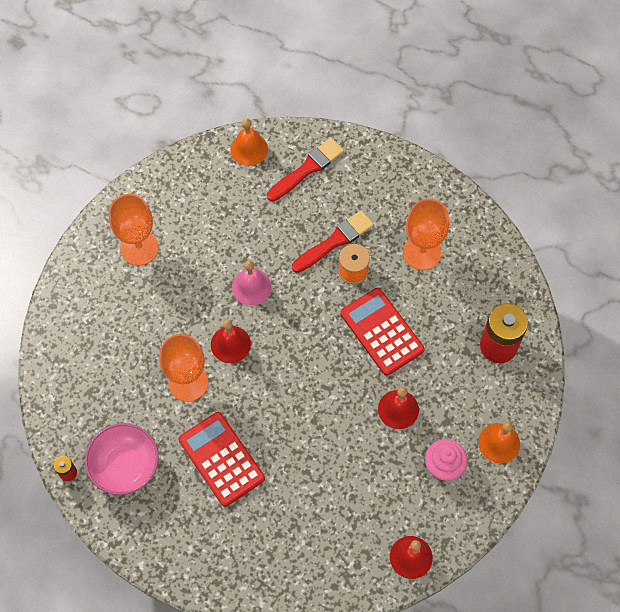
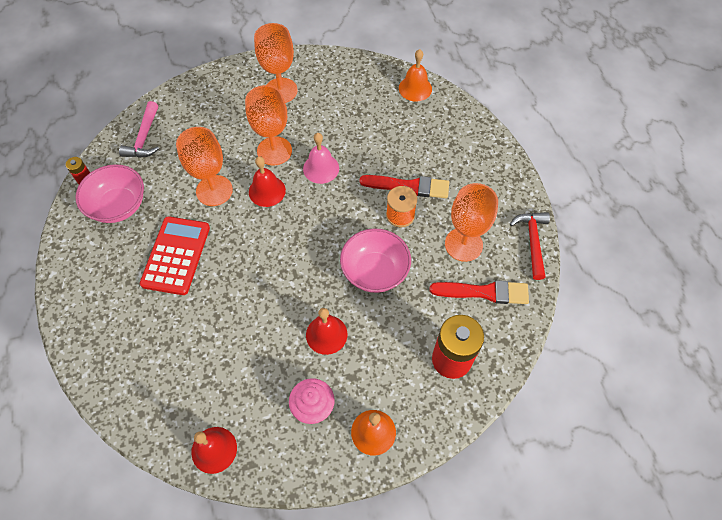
camera: 45 degrees right, 5 degrees down
(72, 393) = (144, 138): none -> pink hammer
(197, 306) = (274, 151): none -> orange goblet
(307, 169) = (440, 128): red brush -> red brush (484, 292)
(381, 332) = (375, 271): red calculator -> pink bowl
(466, 206) = (532, 241): none -> red hammer

